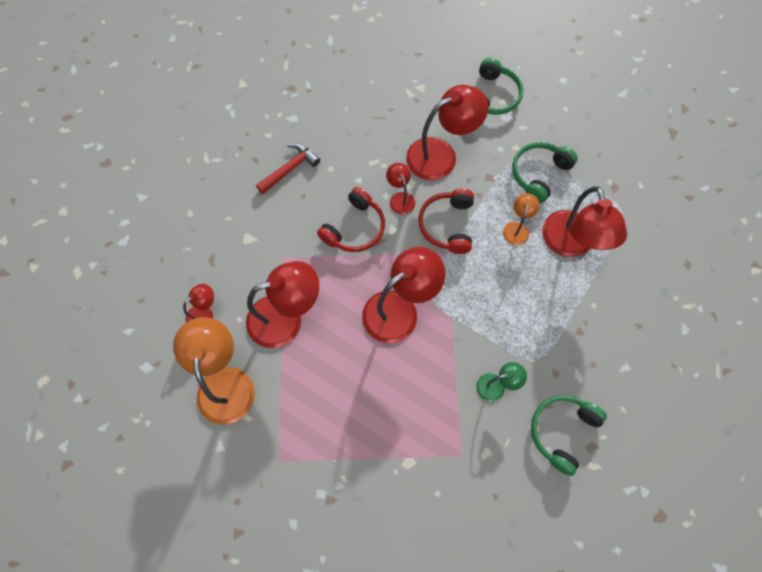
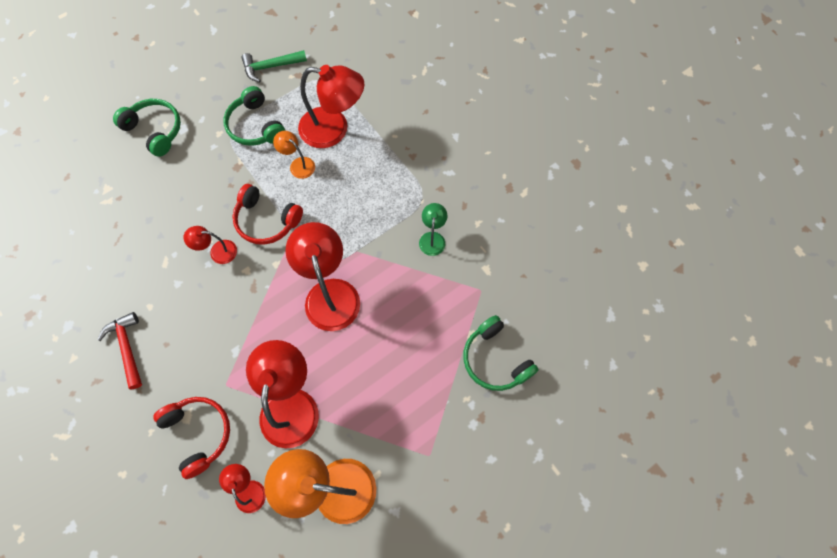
camera: 70 degrees left, 0 degrees up
(355, 228) = (228, 305): red headphones -> red headphones (199, 433)
(441, 154) = (191, 198): red lamp -> none
(562, 431) = (489, 204): green headphones -> green headphones (495, 359)
(610, 159) = (271, 67): none -> green hammer

